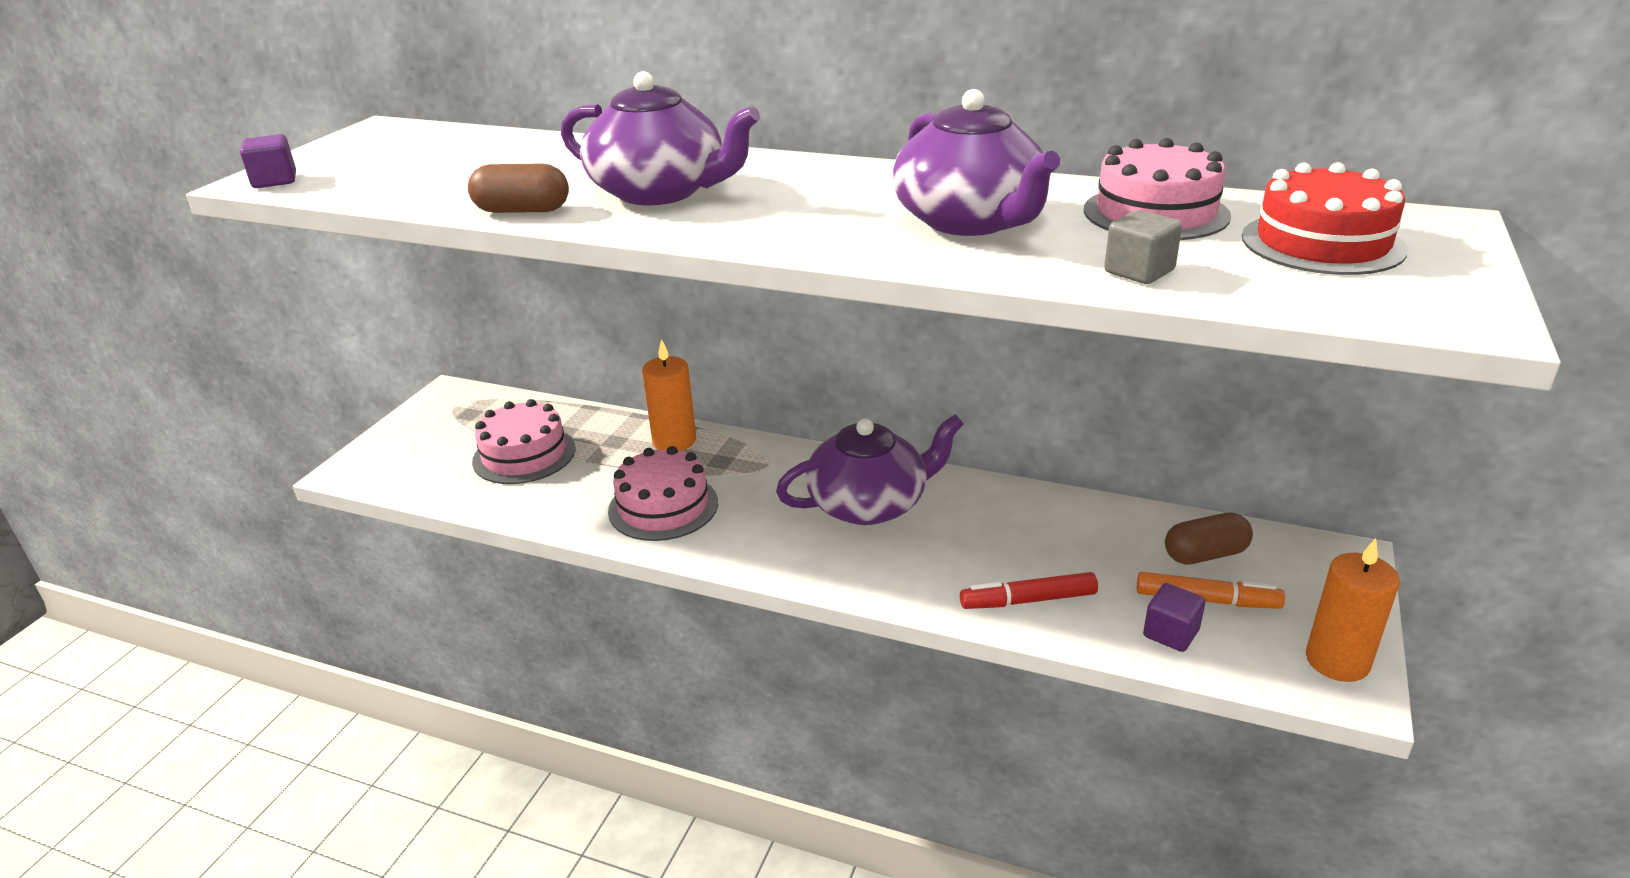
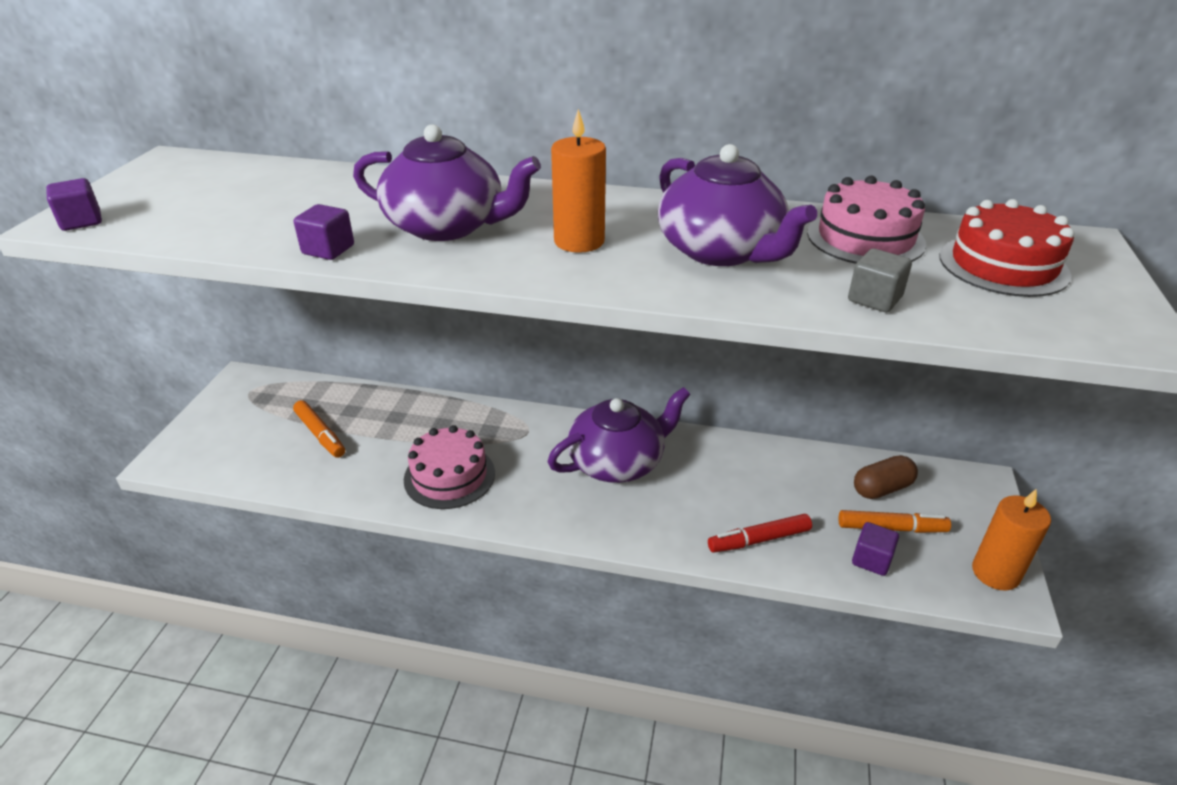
camera: 10 degrees left, 5 degrees up
(522, 210) = (328, 250): brown capsule -> purple cube
(524, 455) = (320, 434): pink cake -> orange marker
(674, 440) = (446, 413): orange candle -> orange candle (579, 241)

